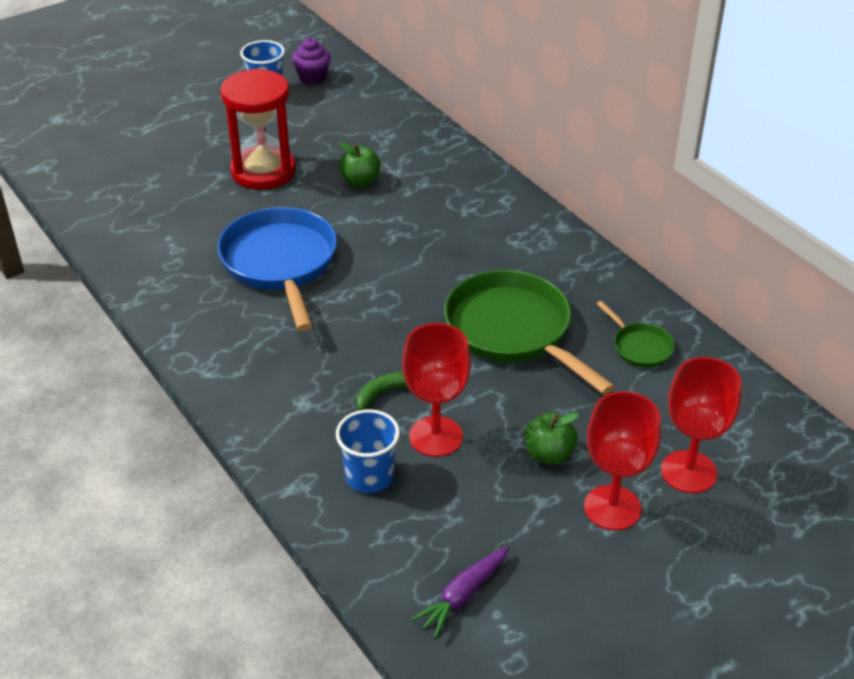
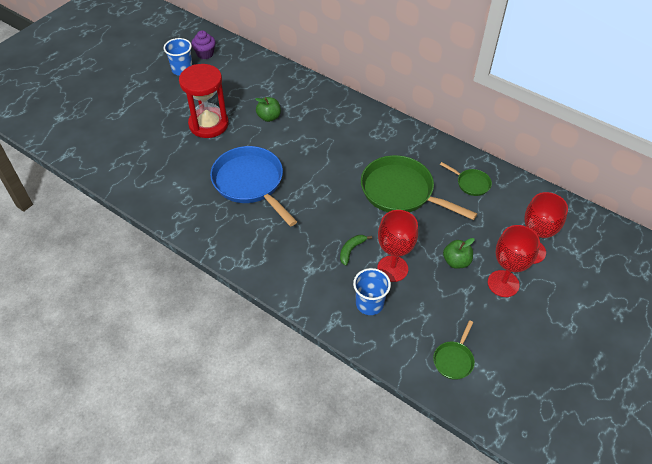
camera: 20 degrees left, 10 degrees up
(463, 596) = (454, 359): purple carrot -> green pan

